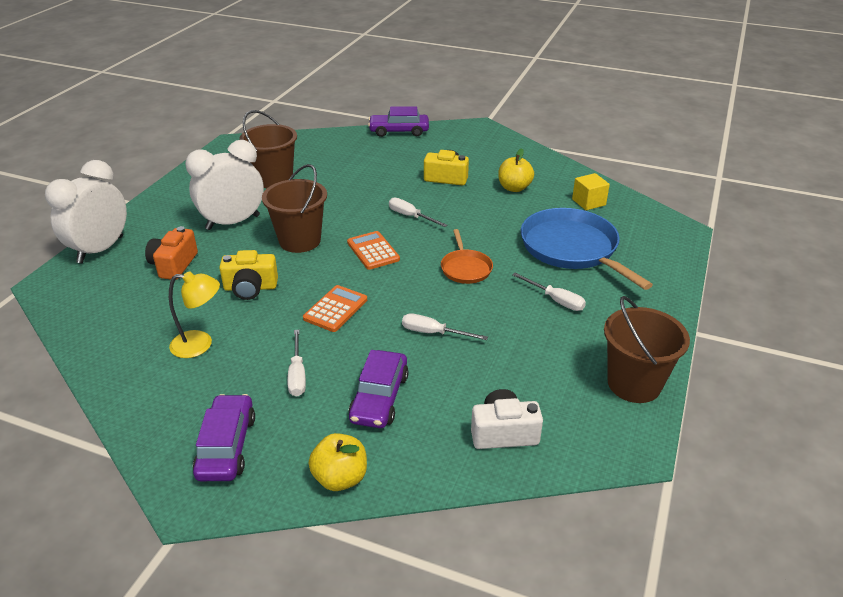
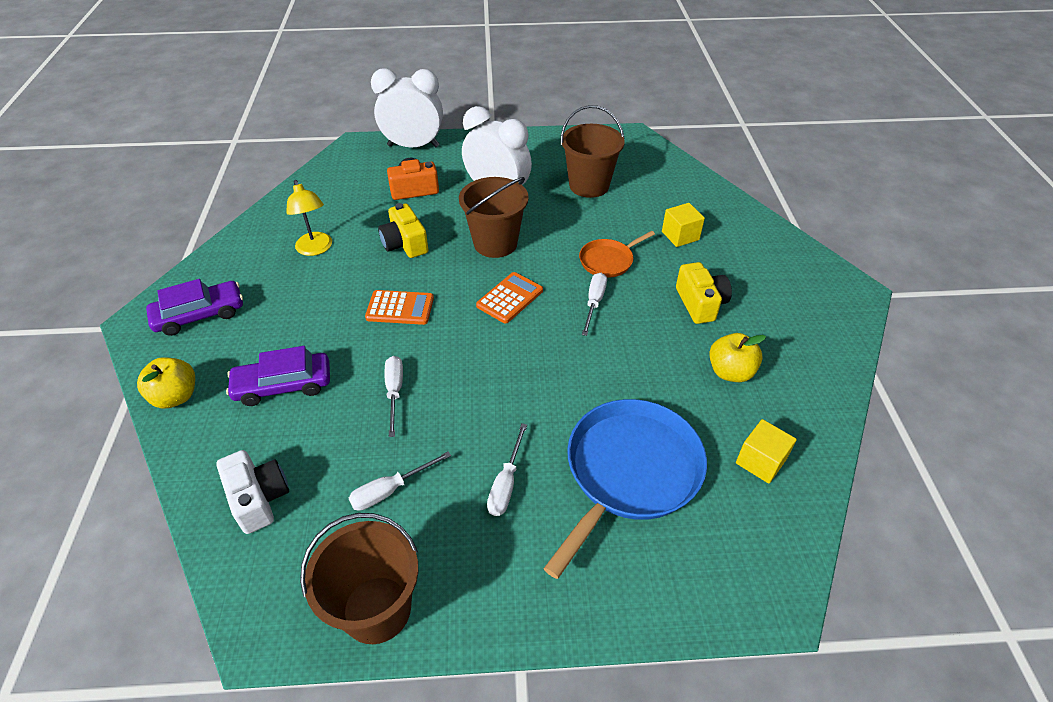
camera: 65 degrees right, 10 degrees up
(297, 375) = (297, 320): white screwdriver -> white screwdriver (390, 490)
(372, 162) = (680, 236): none -> yellow cube
(399, 131) = (770, 230): purple car -> none
(465, 268) = (523, 380): orange pan -> orange pan (608, 260)

